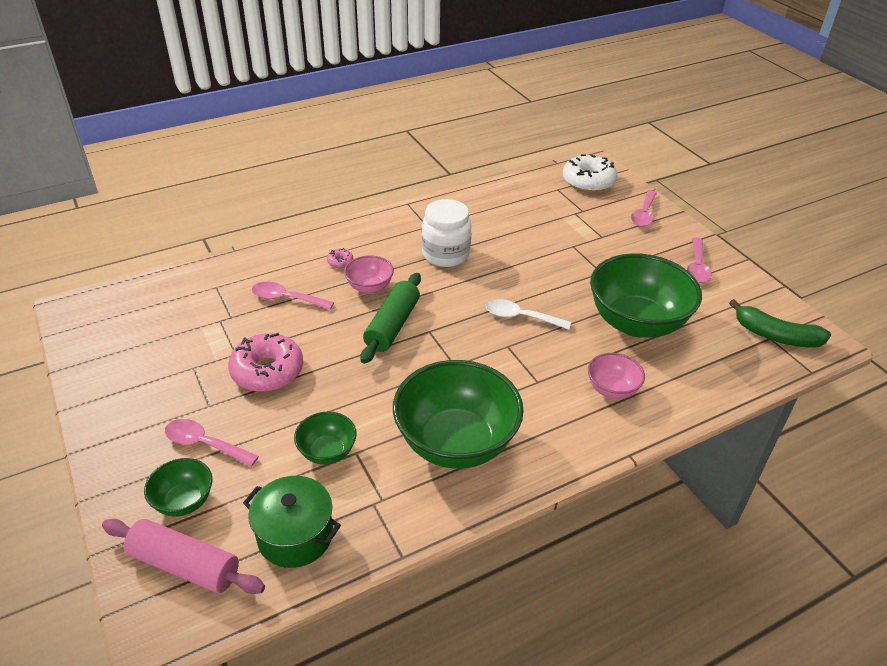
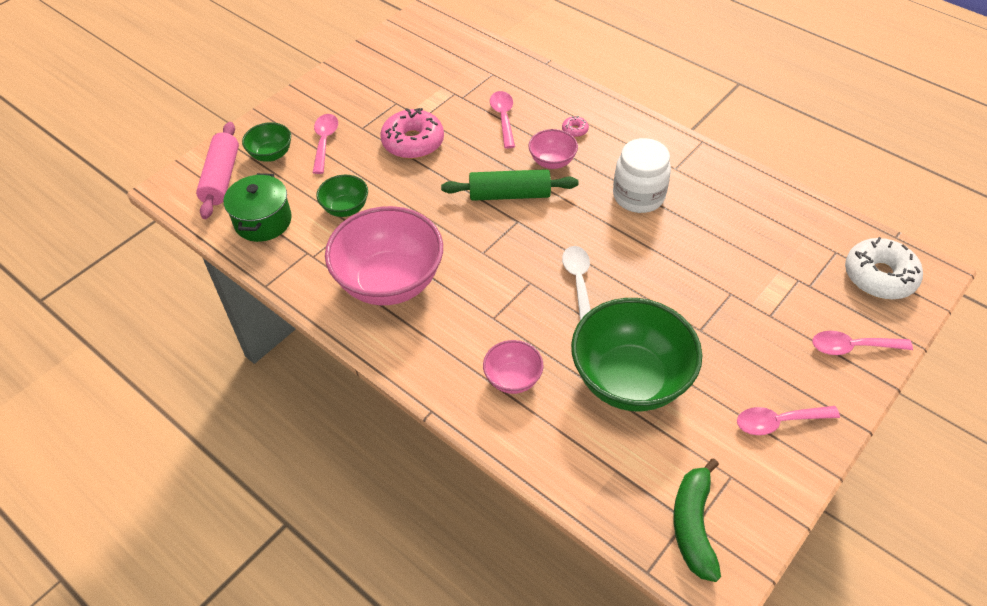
camera: 70 degrees right, 10 degrees up
(456, 443) = (390, 282): green bowl -> pink bowl

